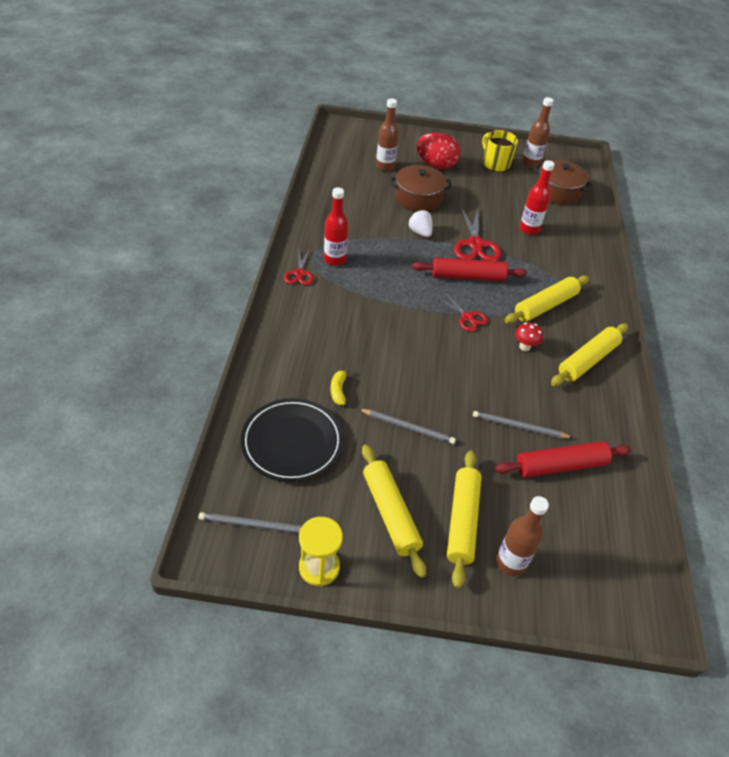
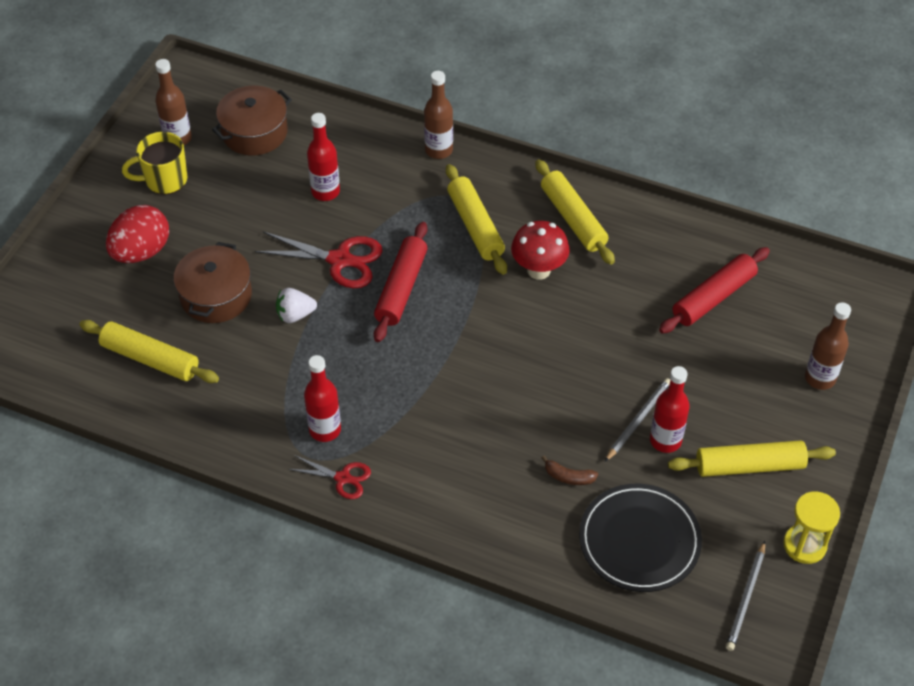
camera: 70 degrees left, 5 degrees up
(338, 390) = (569, 477): yellow banana -> brown banana
(385, 167) = (122, 316): brown bottle -> brown bottle (438, 150)
(394, 448) = (665, 440): none -> red bottle
(462, 521) = (768, 404): yellow rolling pin -> yellow rolling pin (150, 359)
(467, 317) = (476, 311): red scissors -> none
(519, 427) = (656, 315): grey pencil -> none
(524, 347) = (538, 270): red mushroom -> red mushroom, size x1.70
(560, 465) = (713, 297): red rolling pin -> red rolling pin turned 45 degrees clockwise

